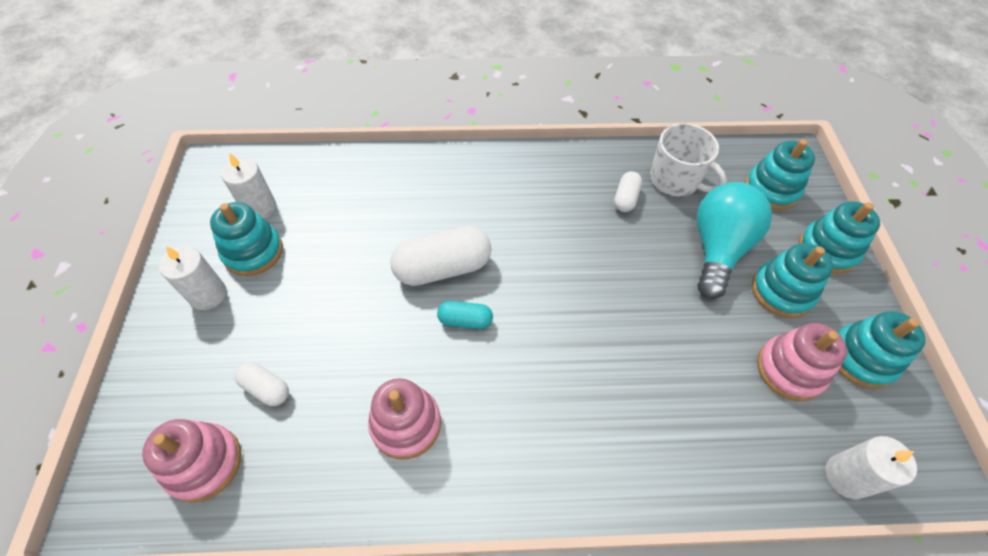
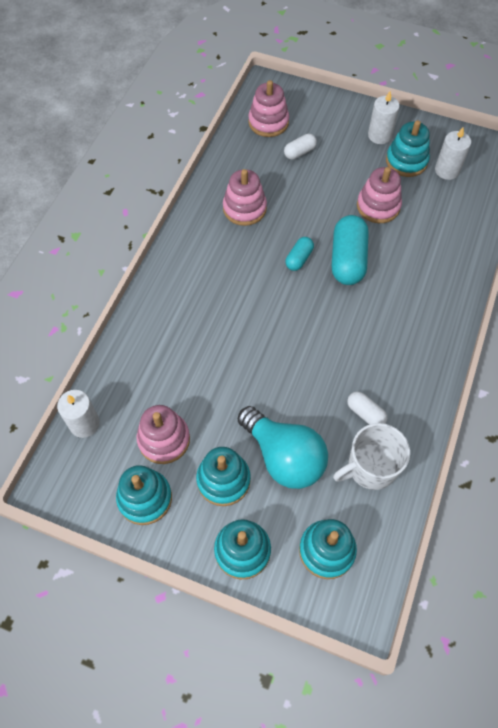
camera: 115 degrees right, 5 degrees up
(344, 261) = (378, 206): none -> pink stacking toy
(443, 268) = (347, 260): white capsule -> turquoise capsule

